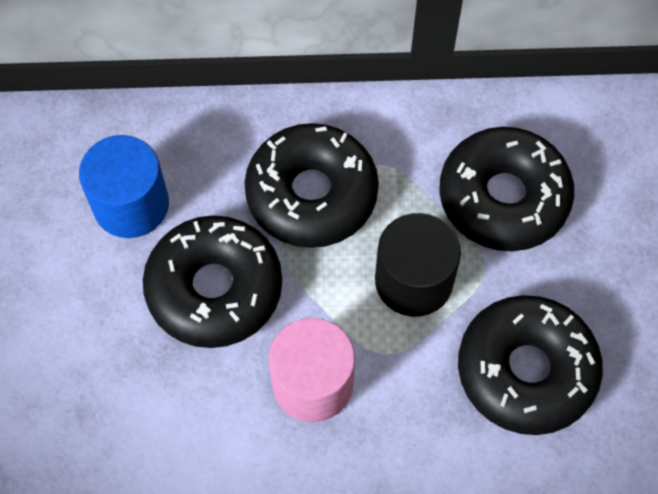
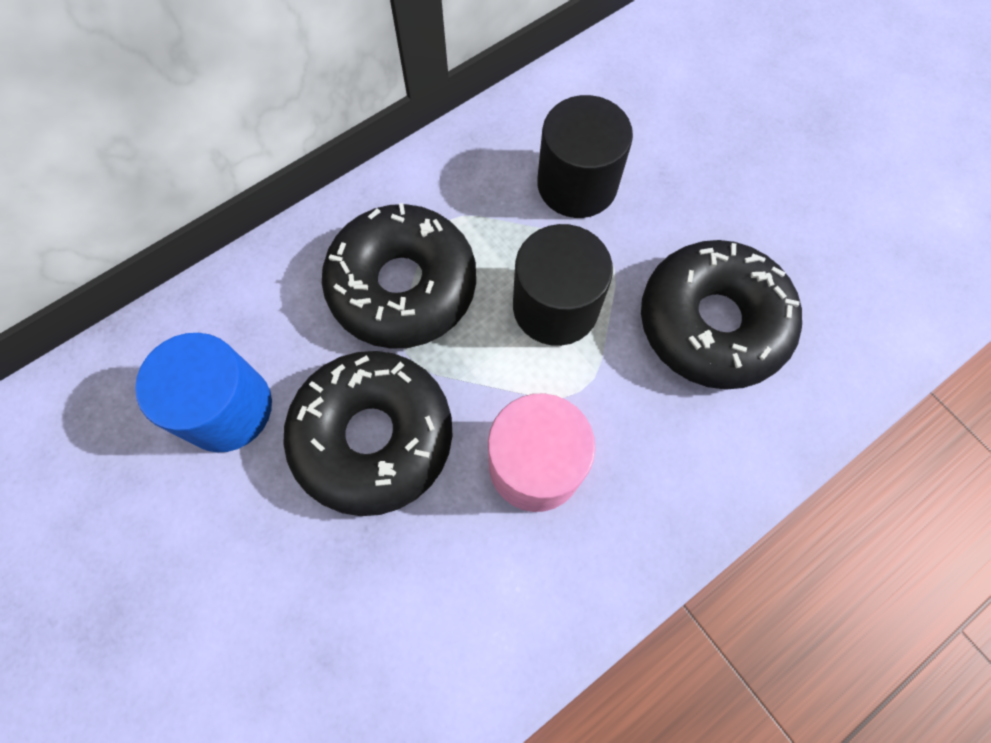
camera: 35 degrees left, 5 degrees up
(503, 198) = (577, 184): black donut -> black cylinder

